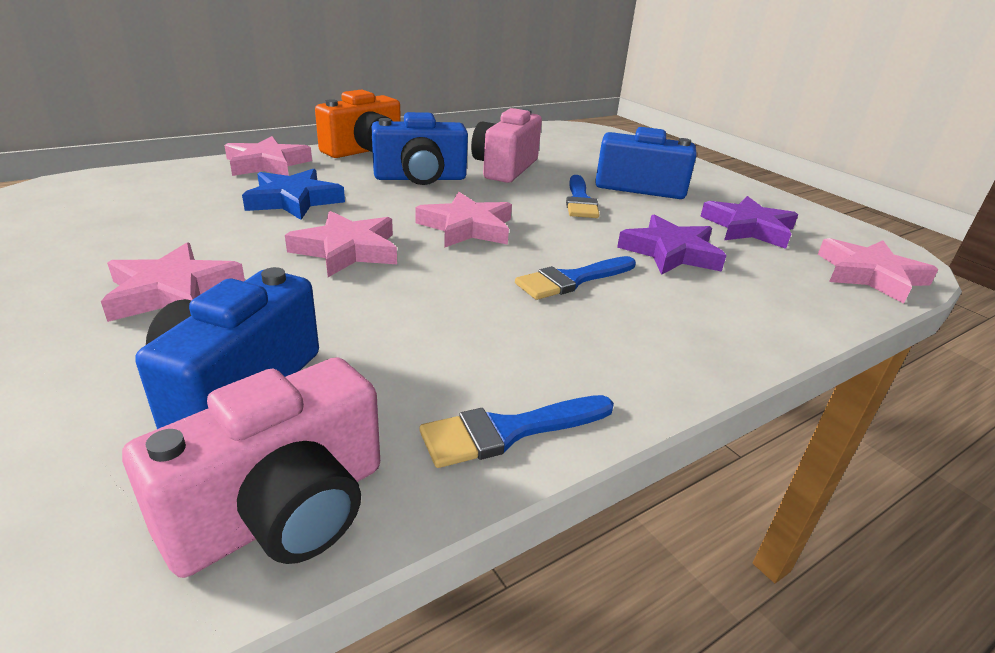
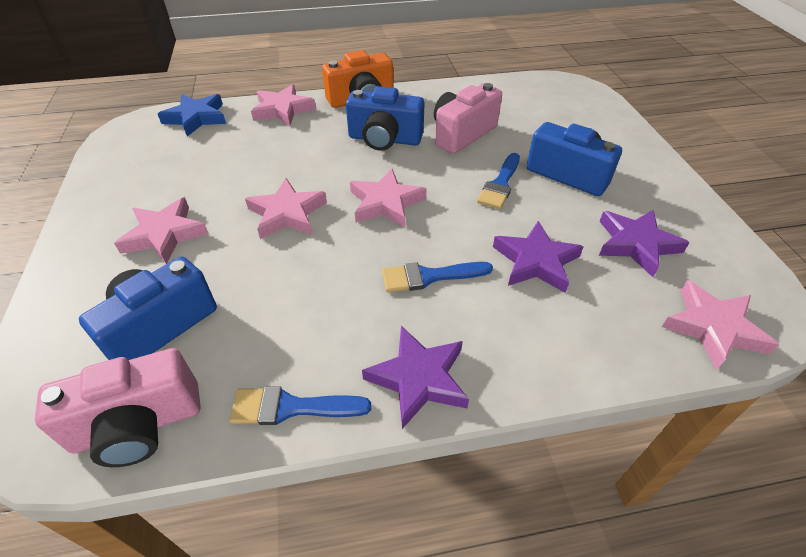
camera: 25 degrees right, 15 degrees up
(294, 200) = (280, 154): blue star -> blue star (196, 118)
(641, 368) = (418, 378): none -> purple star

